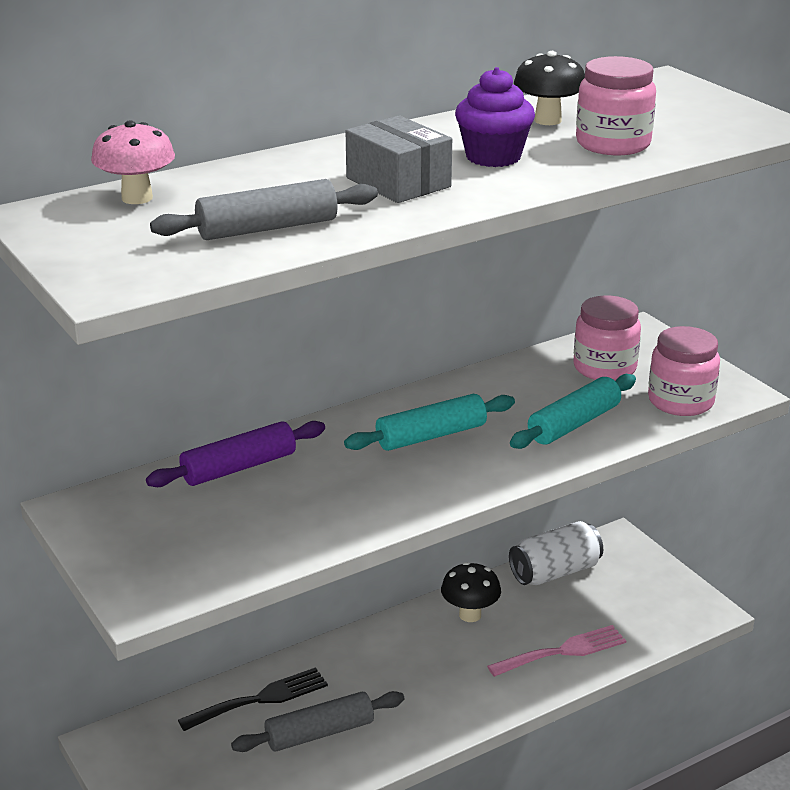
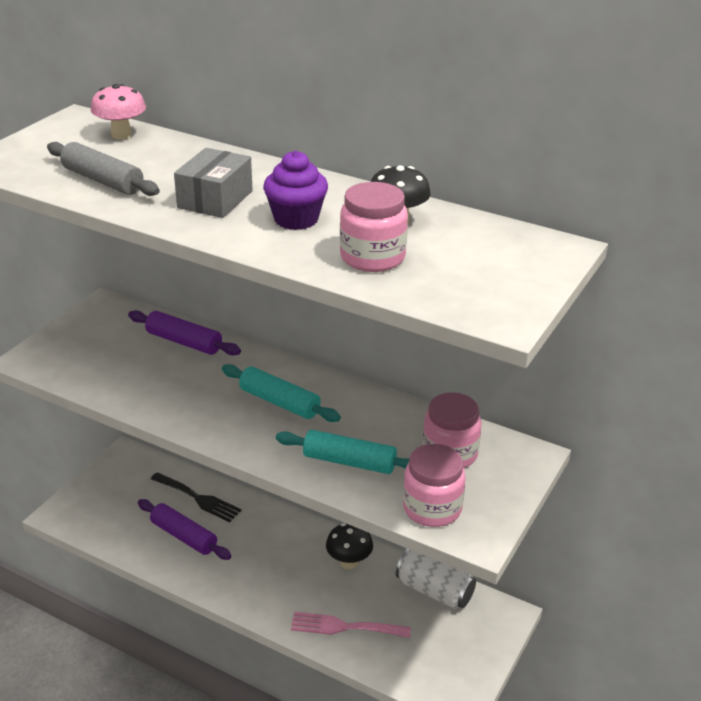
camera: 60 degrees right, 5 degrees up
(320, 733) = (184, 536): grey rolling pin -> purple rolling pin
(563, 651) = (344, 627): pink fork -> pink fork turned 150 degrees clockwise

